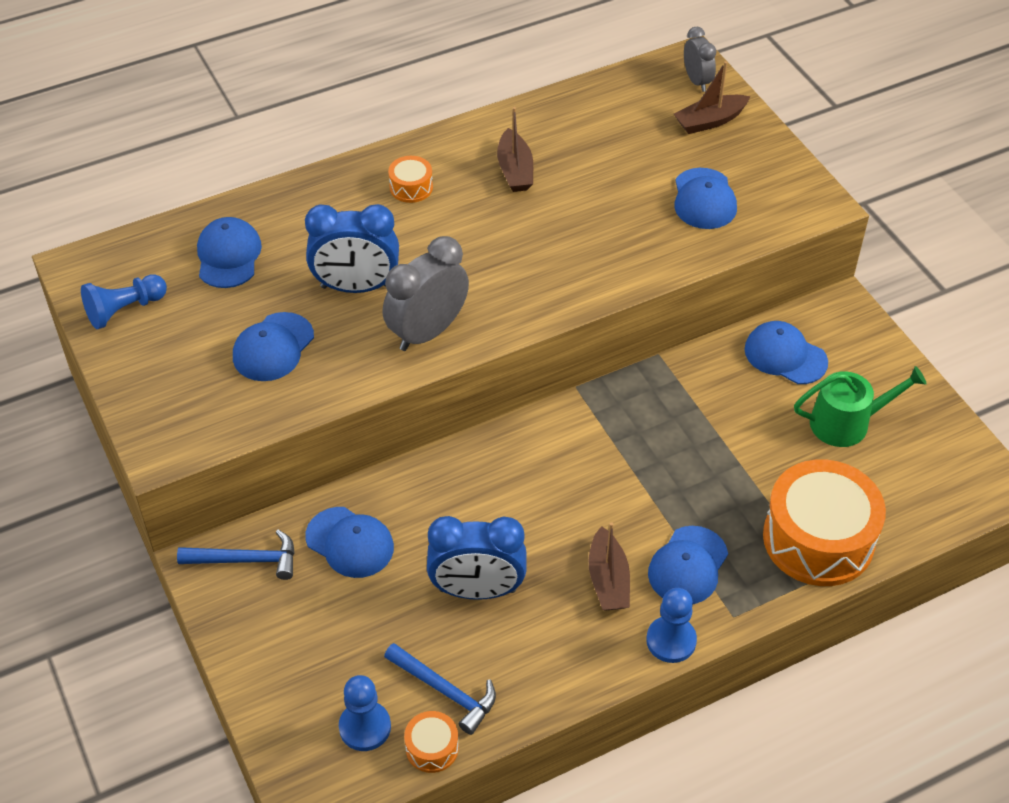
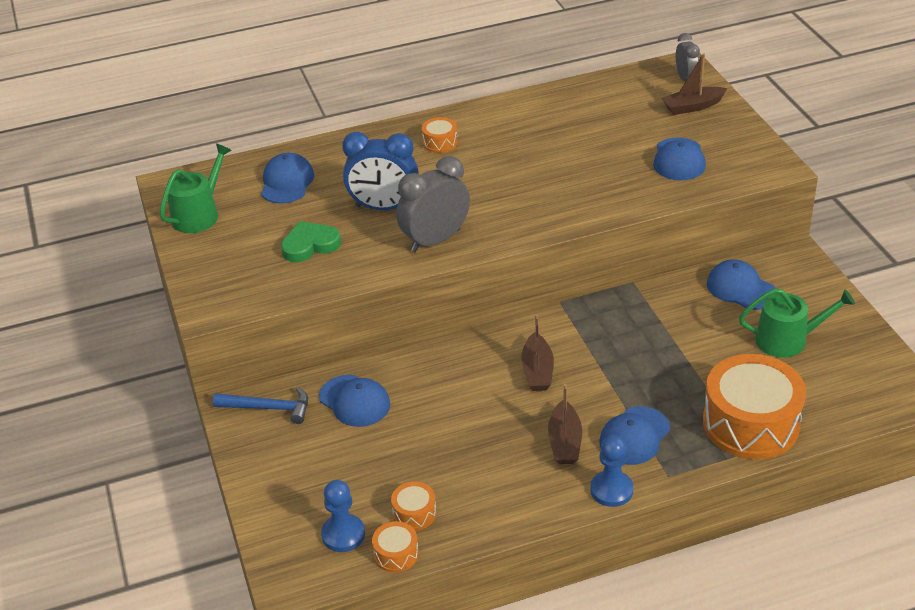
camera: 10 degrees right, 10 degrees down
(124, 310) = (199, 214): blue pawn -> green watering can
(273, 347) = (310, 245): blue cap -> green heart
(445, 691) = (414, 513): blue hammer -> orange drum
(477, 590) = (453, 442): blue clock -> none
(515, 170) = (526, 134): brown boat -> brown boat (537, 371)

